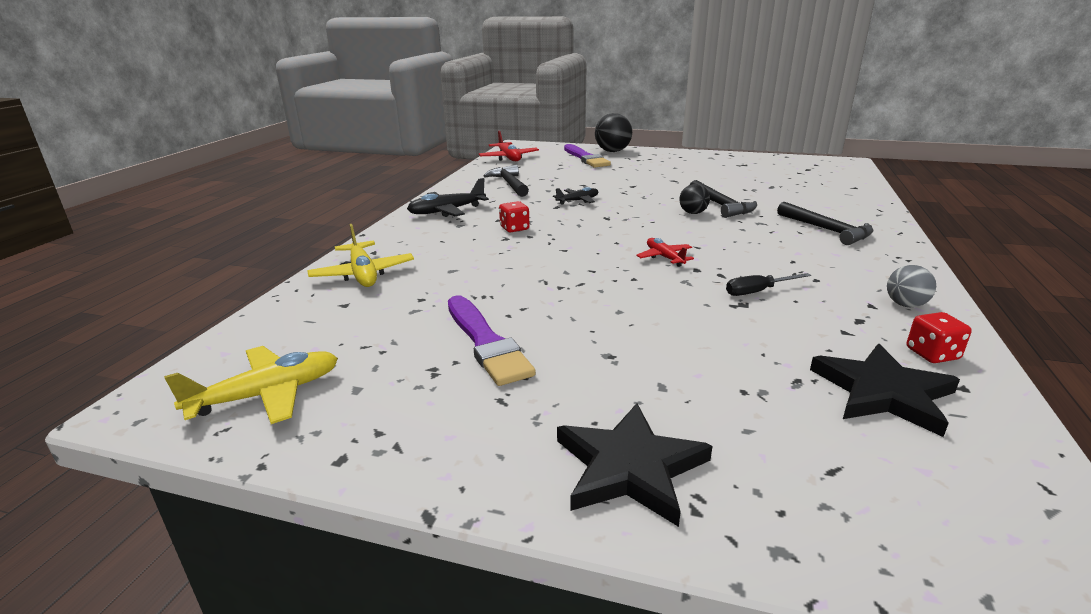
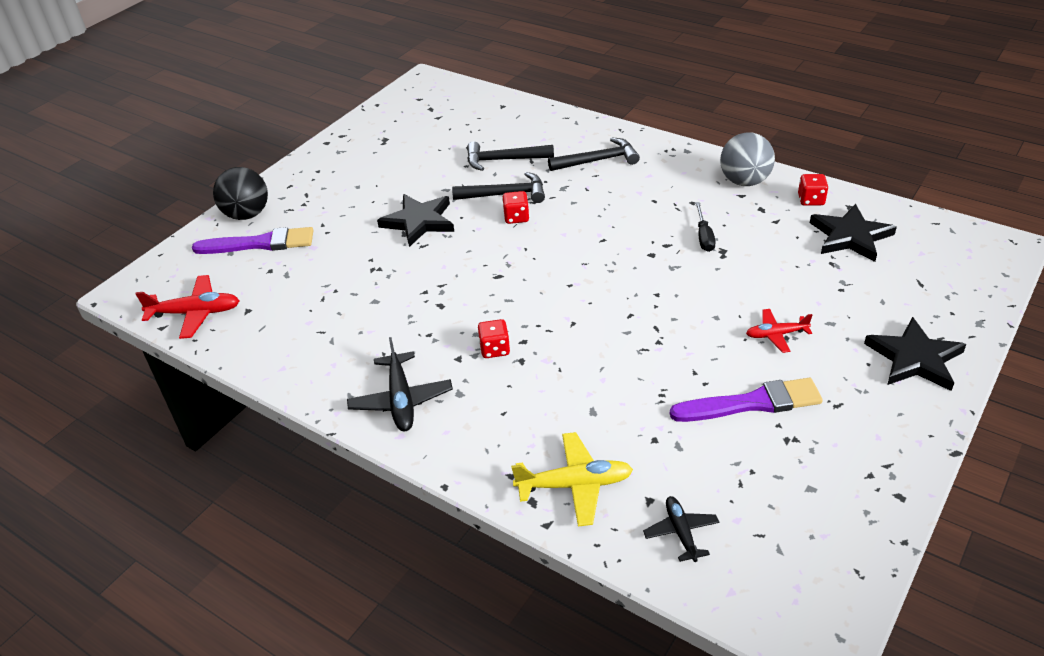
camera: 70 degrees left, 15 degrees up
(267, 395) = (811, 548): yellow plane -> none
(509, 184) = (325, 330): black hammer -> black hammer (504, 160)
(578, 201) = (430, 285): black plane -> black plane (681, 532)
(651, 187) = (419, 222): none -> black star
(664, 257) = (619, 265): red plane -> red plane (776, 334)
(693, 213) = (516, 217): black ball -> red dice
(905, 305) = (744, 181): grey ball -> grey ball, size x1.74

